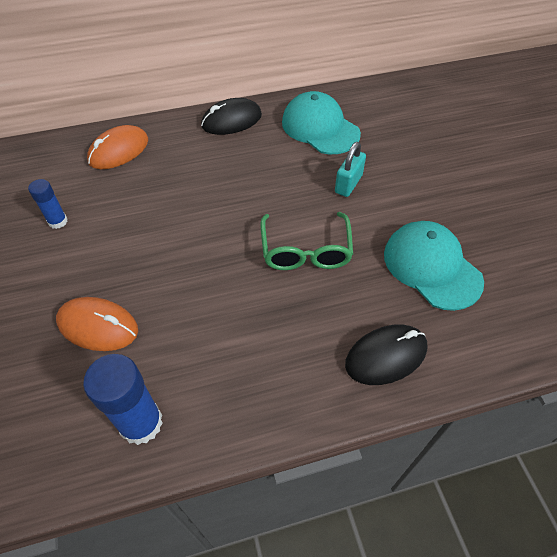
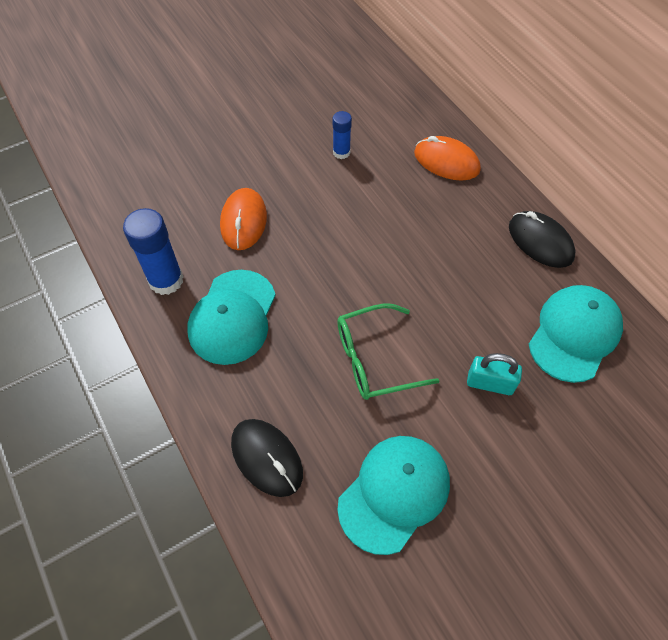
camera: 75 degrees right, 5 degrees up
(219, 359) = (232, 317): none -> turquoise cap

